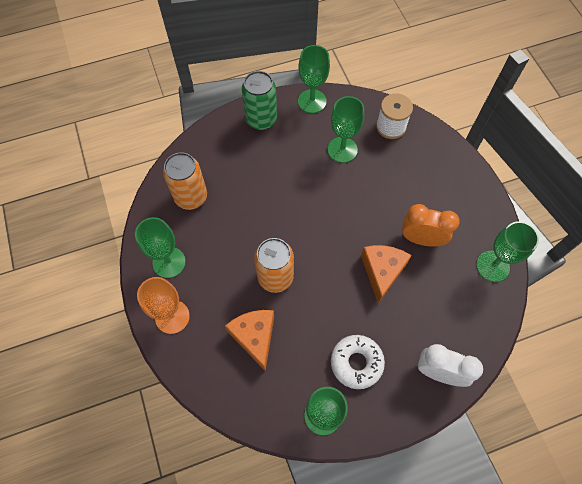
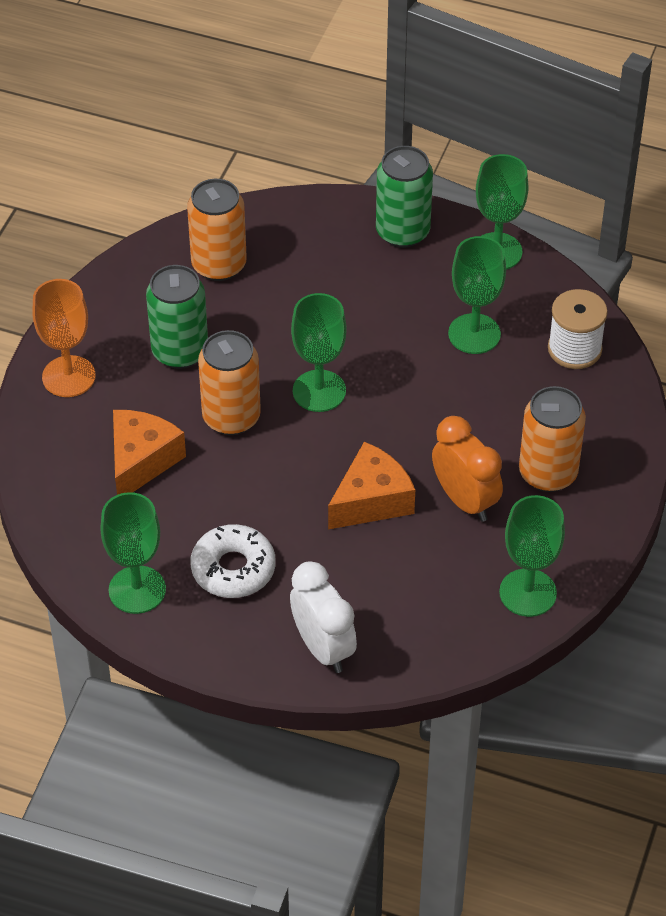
camera: 40 degrees right, 15 degrees down
(169, 262) = (121, 318): green goblet -> green goblet (319, 391)
(216, 259) = (180, 351): none -> green can
(441, 197) = (548, 473): none -> orange can

